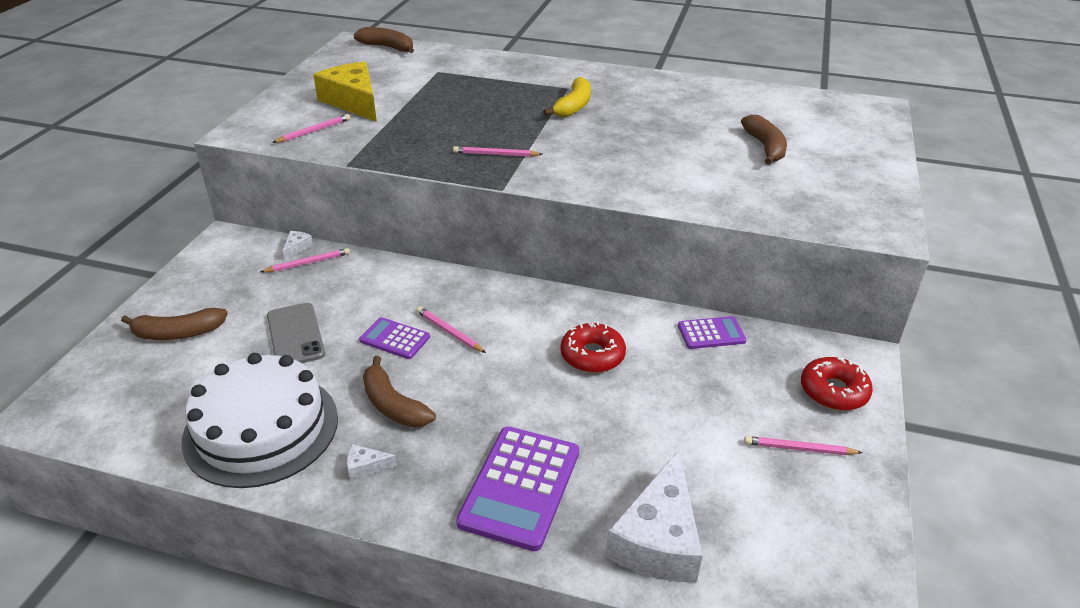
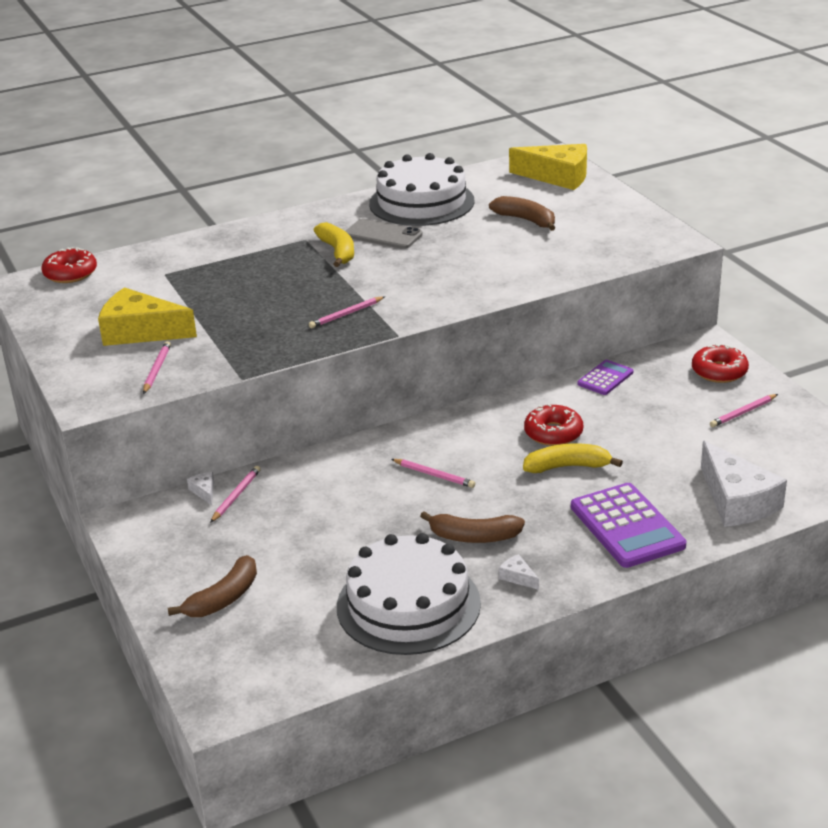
camera: 40 degrees left, 5 degrees down
(295, 335) = (323, 543): grey phone -> grey phone (383, 235)
(366, 466) = (518, 577): white cheese -> white cheese turned 90 degrees clockwise
(388, 47) = (70, 273): brown banana -> red donut
(395, 339) = (403, 502): purple calculator -> none
(449, 332) = (434, 475): pink pencil -> pink pencil turned 150 degrees counterclockwise
(558, 393) = (567, 466): none -> yellow banana
(700, 97) = (421, 202): none -> white cake
(855, 124) = (557, 177): none -> yellow cheese

